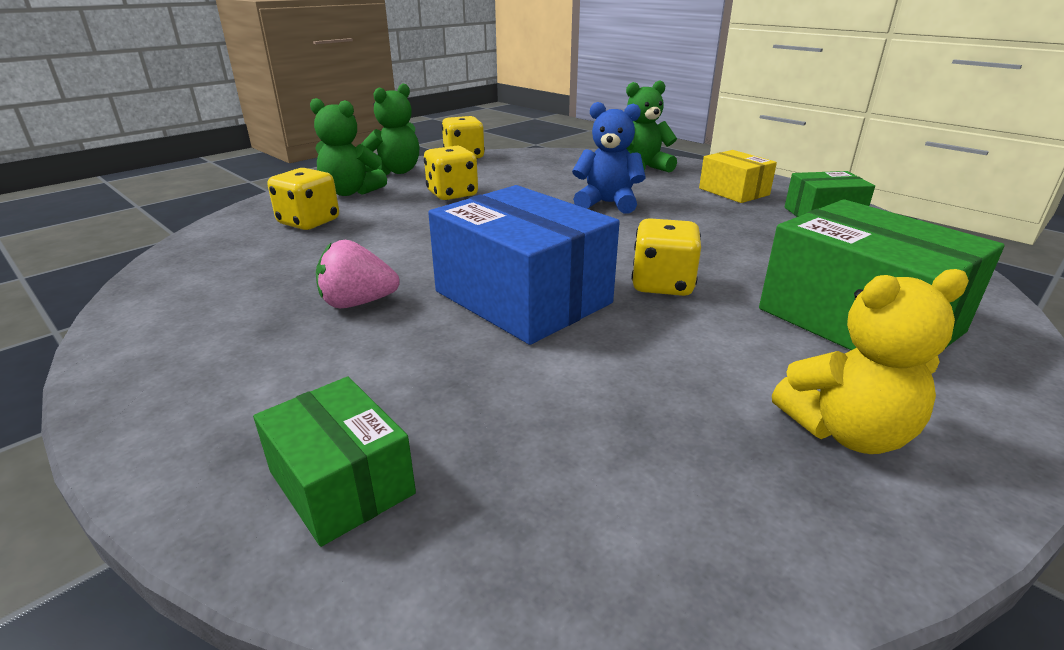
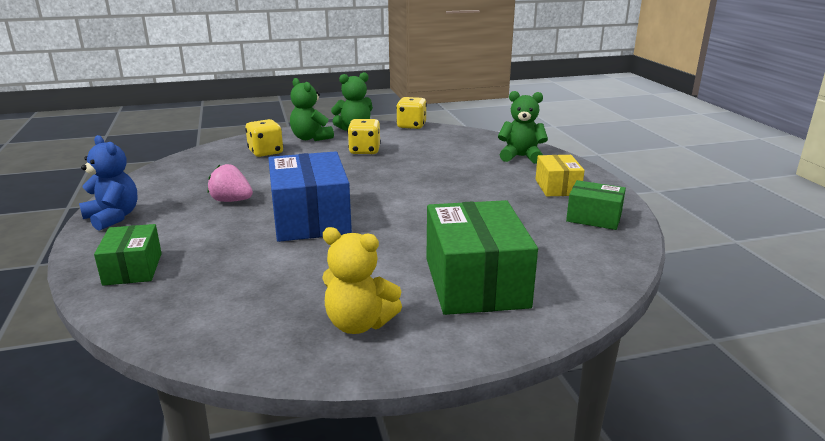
camera: 30 degrees right, 5 degrees down
(607, 203) = (450, 177): blue teddy bear -> blue teddy bear (113, 217)
(662, 284) = (395, 232): yellow dice -> none

